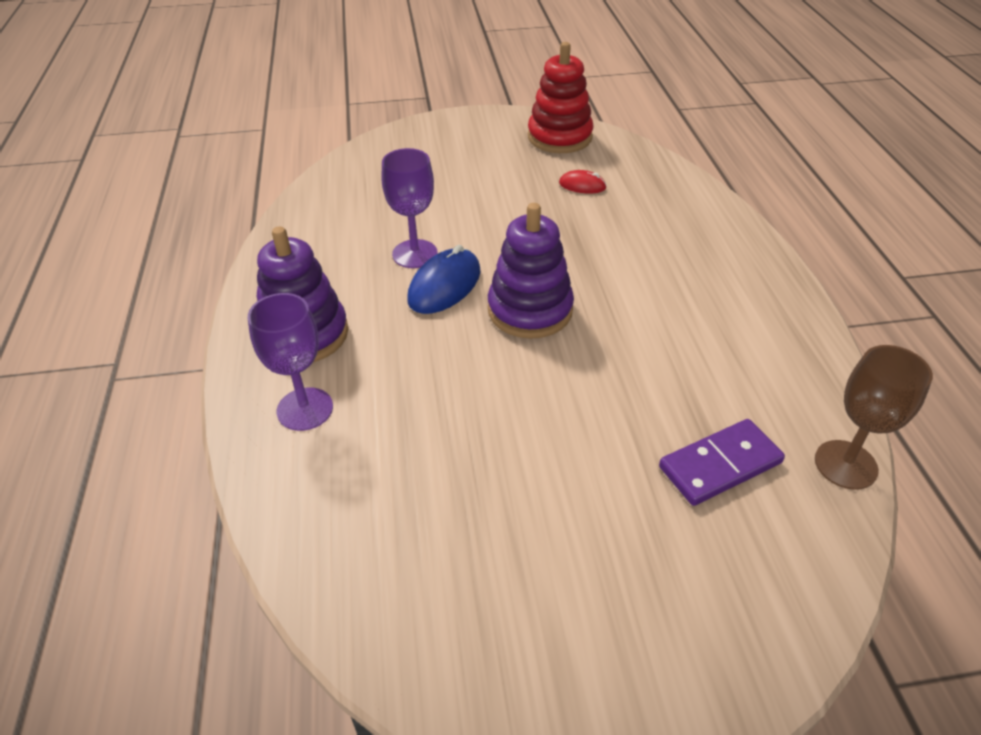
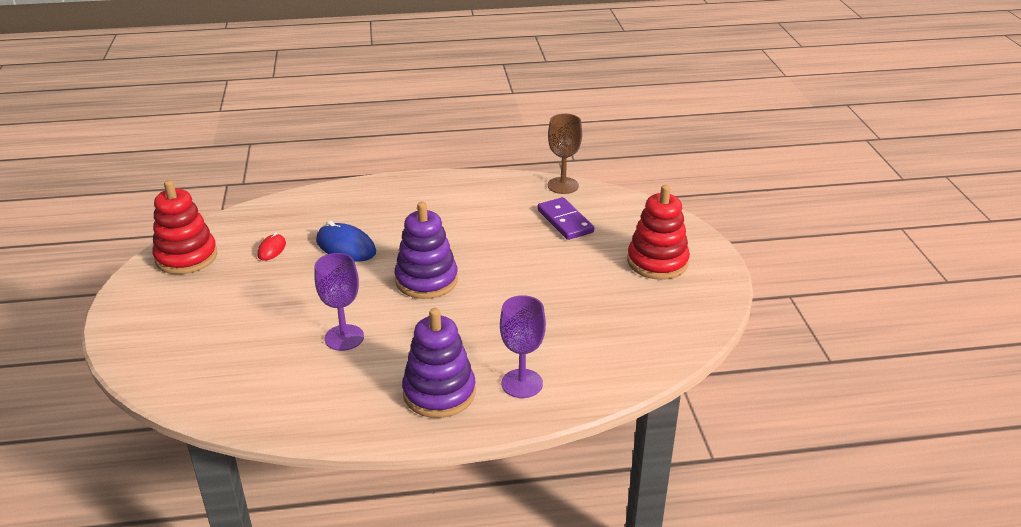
camera: 90 degrees left, 10 degrees down
(444, 286) = (390, 320): blue mouse -> blue mouse (346, 247)
(611, 608) = (657, 262): none -> red stacking toy

